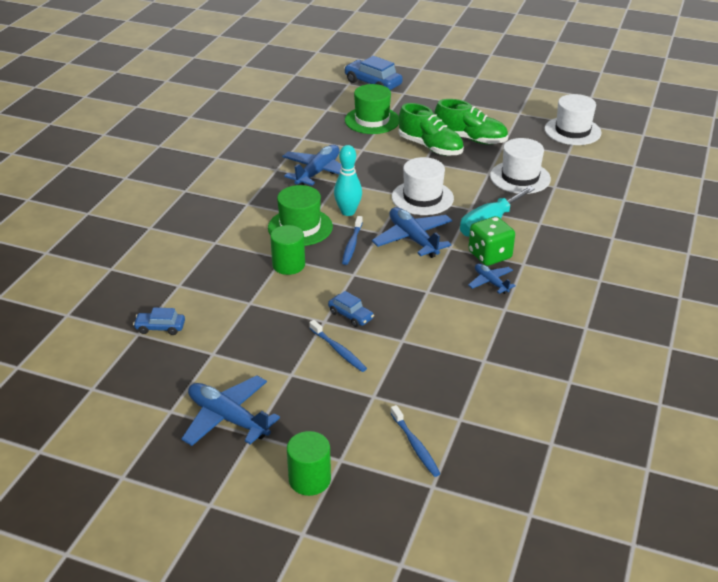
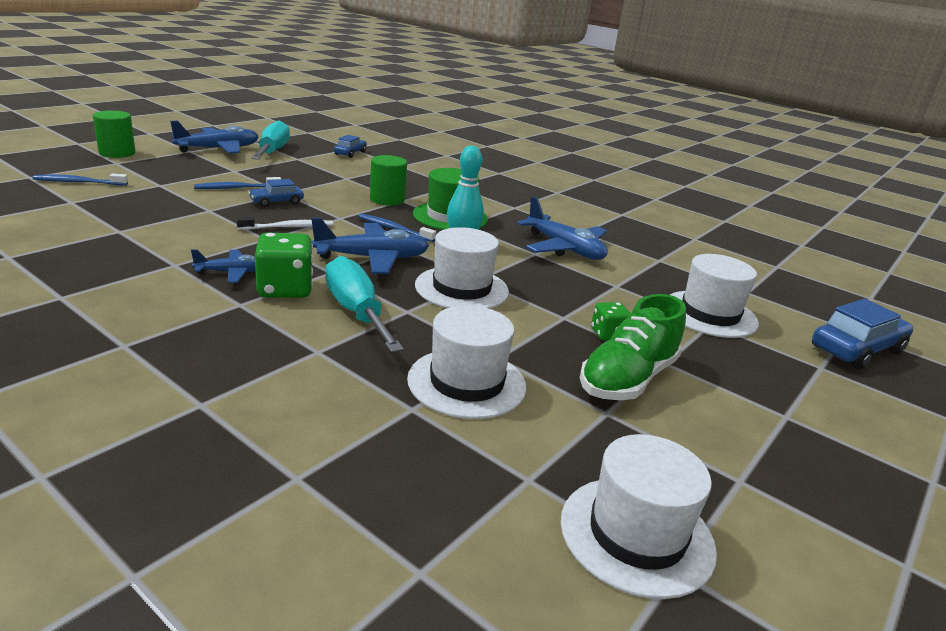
camera: 105 degrees right, 10 degrees down
(202, 379) = (272, 151): none -> turquoise screwdriver
(372, 120) = (709, 314): green hat -> white hat
(397, 289) = (288, 227): none -> white toothbrush
(430, 147) = (608, 334): green shoe -> green dice

